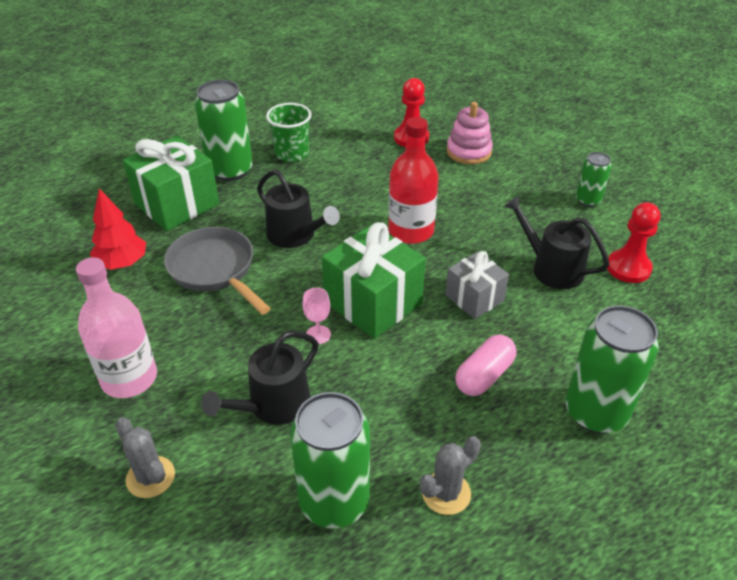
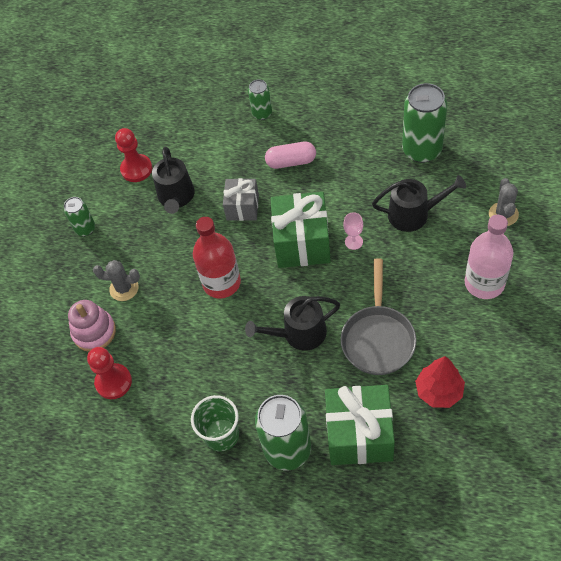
camera: 130 degrees left, 15 degrees up
(295, 235) = (299, 333): black watering can -> black watering can turned 105 degrees counterclockwise
(446, 493) = (368, 124): grey cactus -> grey cactus (124, 288)
(595, 412) = (262, 114): green can -> green can, size x0.54

